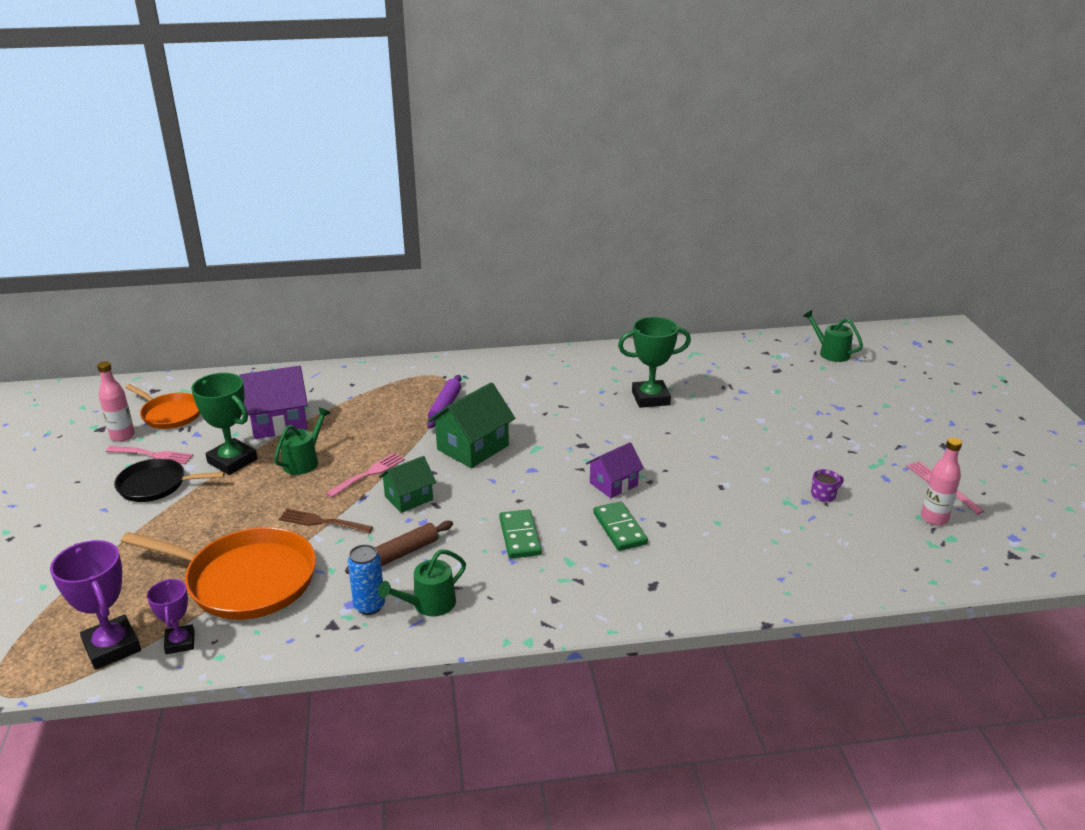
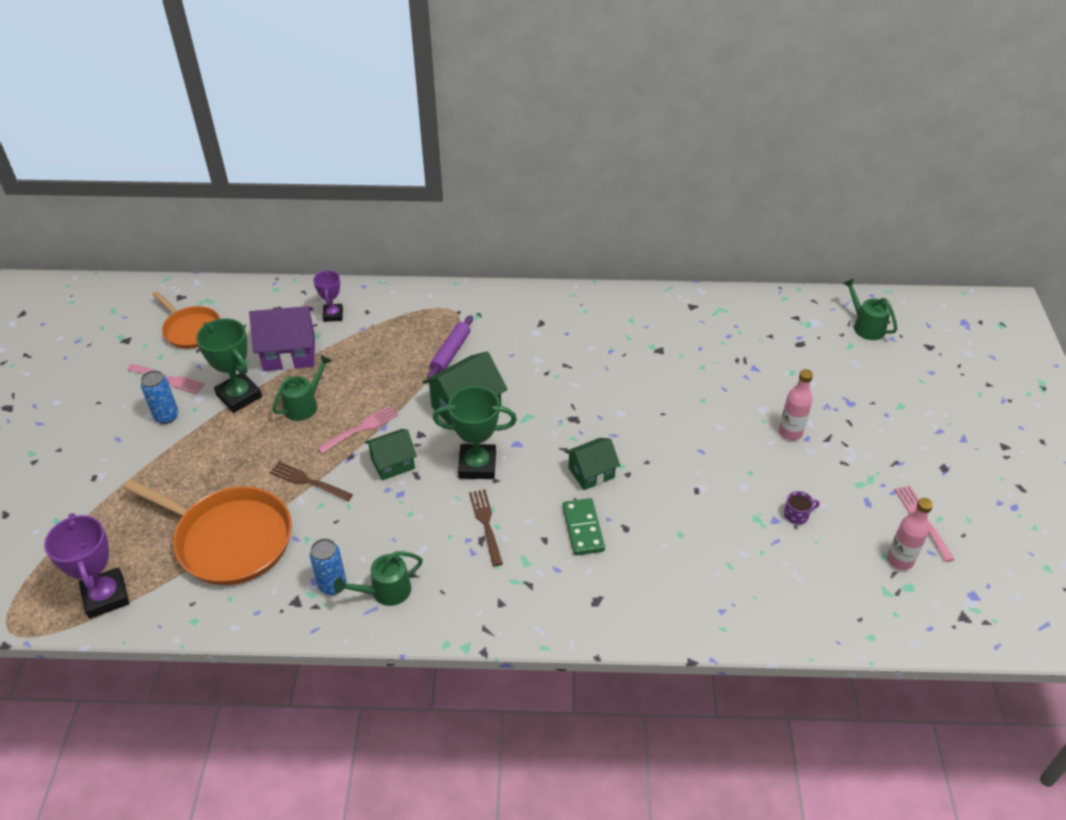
camera: 10 degrees right, 15 degrees up
(122, 436) = (144, 351): pink bottle -> pink bottle (790, 433)
(156, 485) = (166, 416): black pan -> blue can
(180, 642) = (163, 600): purple trophy -> purple trophy (333, 315)
(401, 553) = (372, 529): brown rolling pin -> none
(520, 536) = (486, 524): green domino -> brown fork
(613, 484) = (591, 473): purple house -> green house
(650, 398) = (658, 366): green trophy -> green trophy (477, 465)

